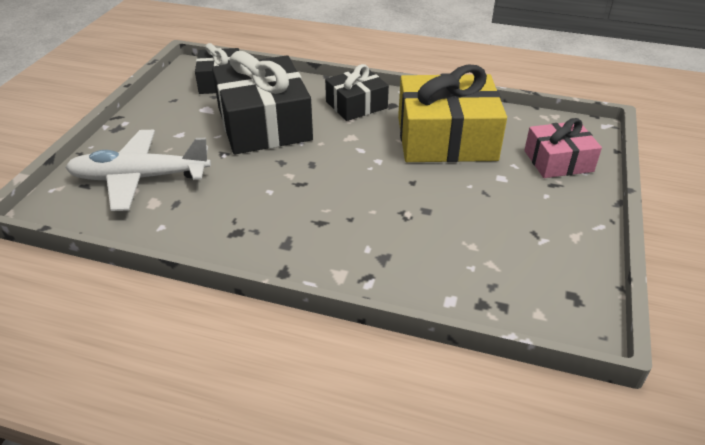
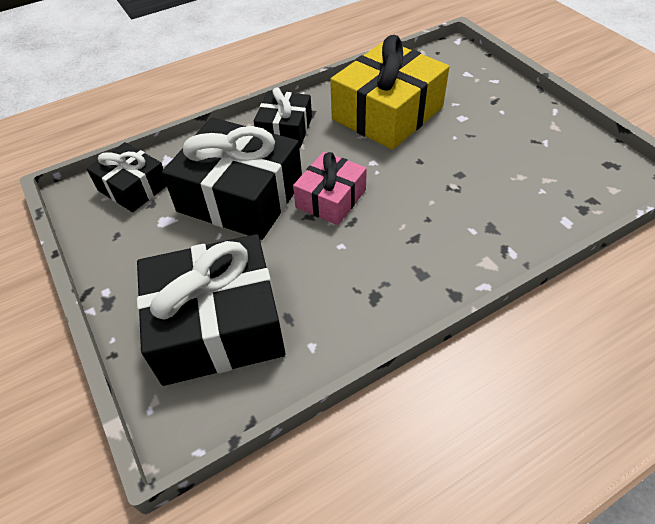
camera: 45 degrees left, 10 degrees up
(140, 178) = (218, 325): white plane -> black gift
(558, 161) = (472, 83): pink gift -> pink gift (331, 198)

